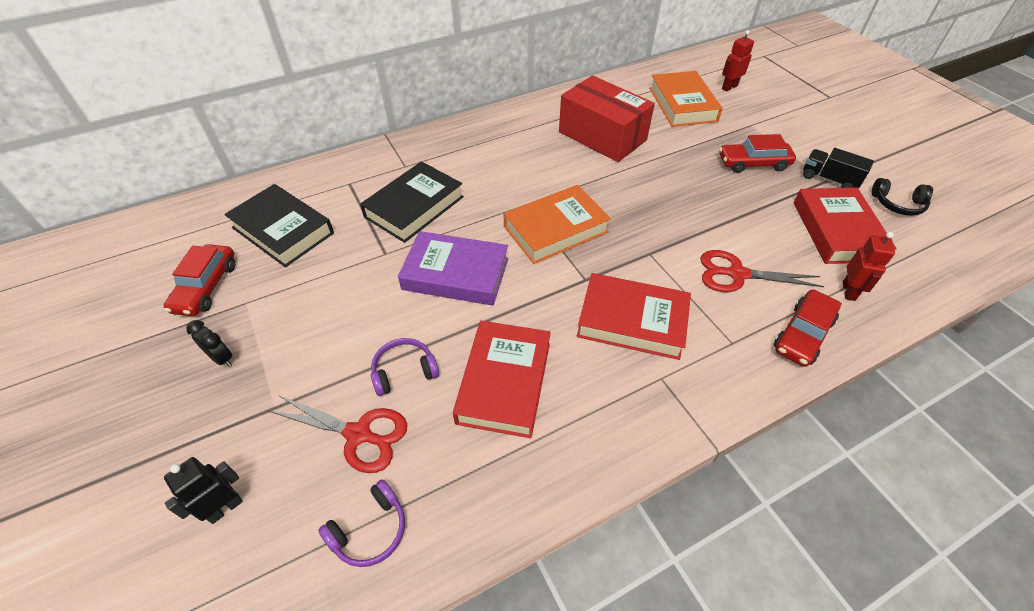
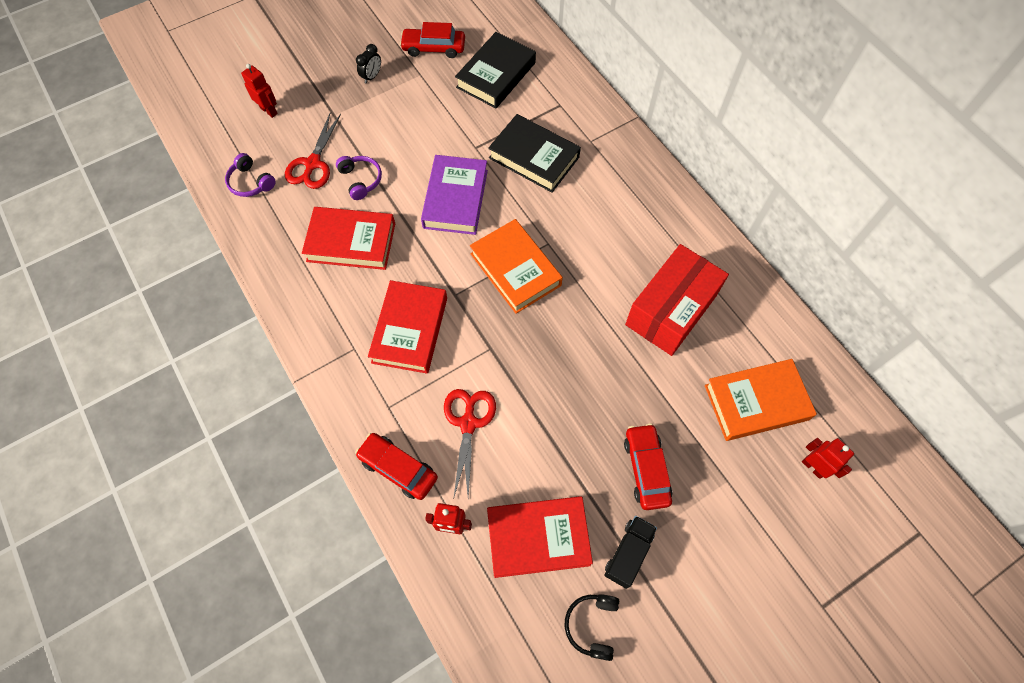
camera: 85 degrees right, 15 degrees up
(225, 508) = (269, 110): black robot -> red robot

